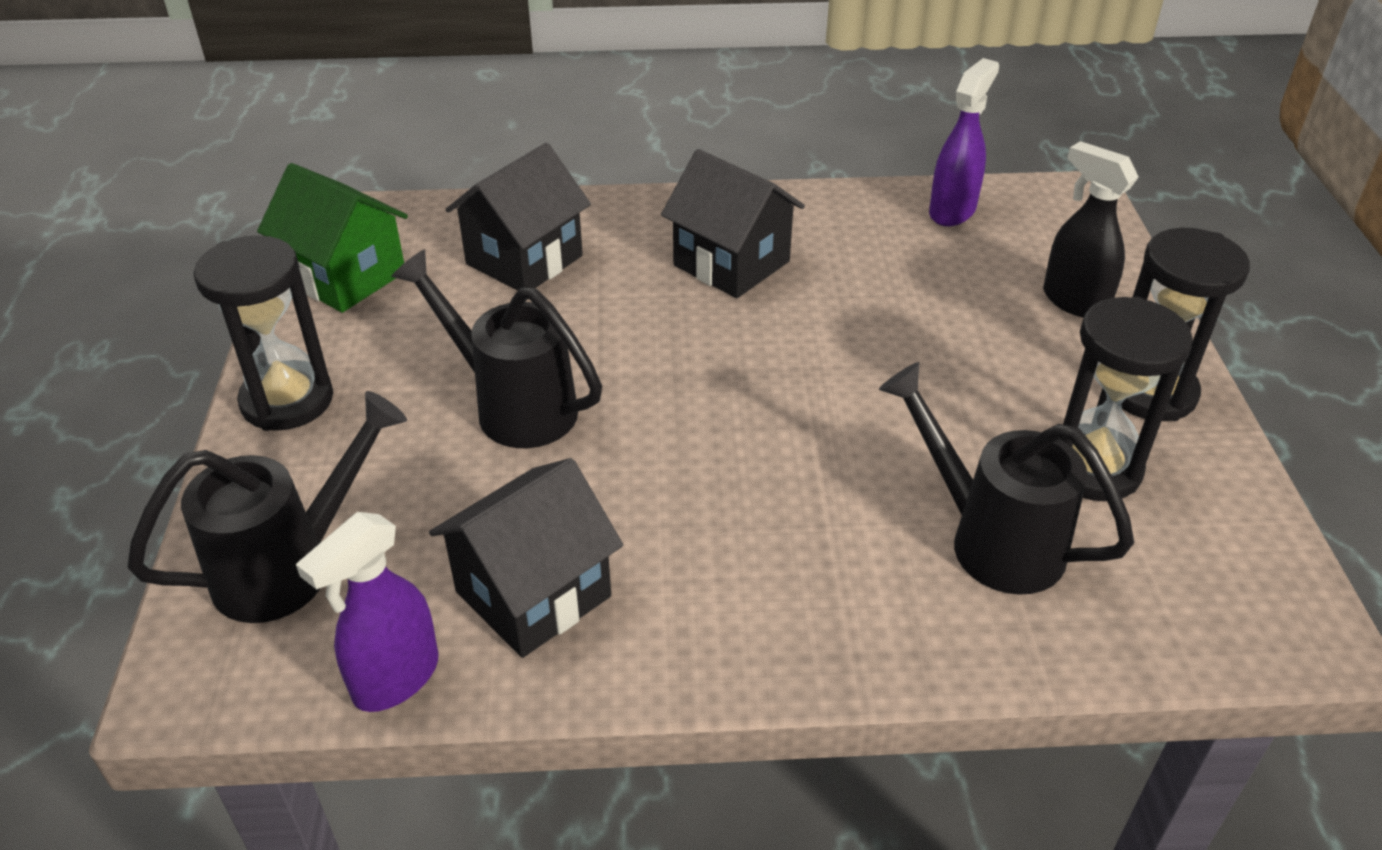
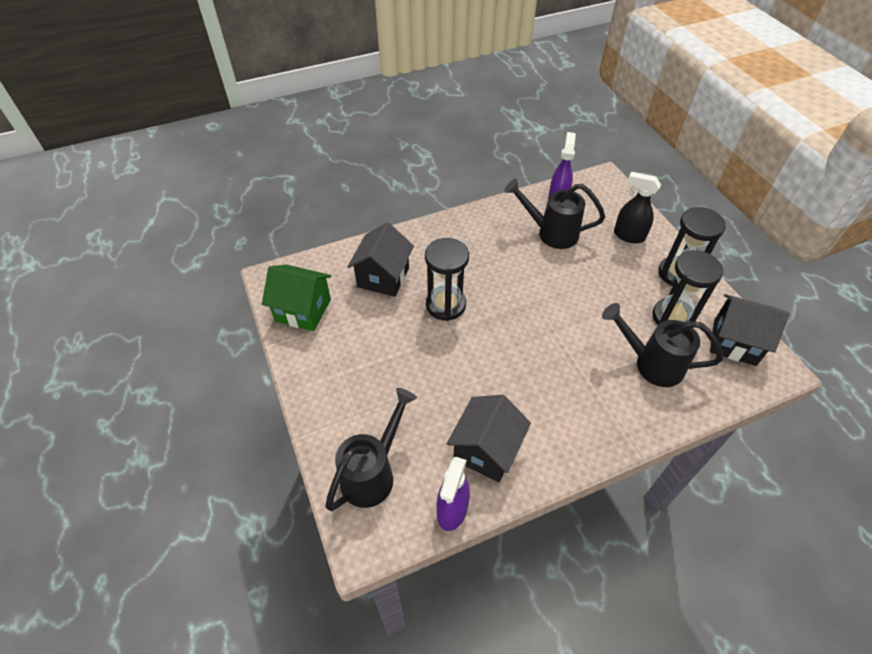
camera: 20 degrees left, 10 degrees up
(287, 400) = (317, 387): black hourglass -> black hourglass (445, 305)
(512, 405) = (423, 358): black watering can -> black watering can (550, 233)
(731, 263) = (478, 254): black house -> black house (734, 342)

